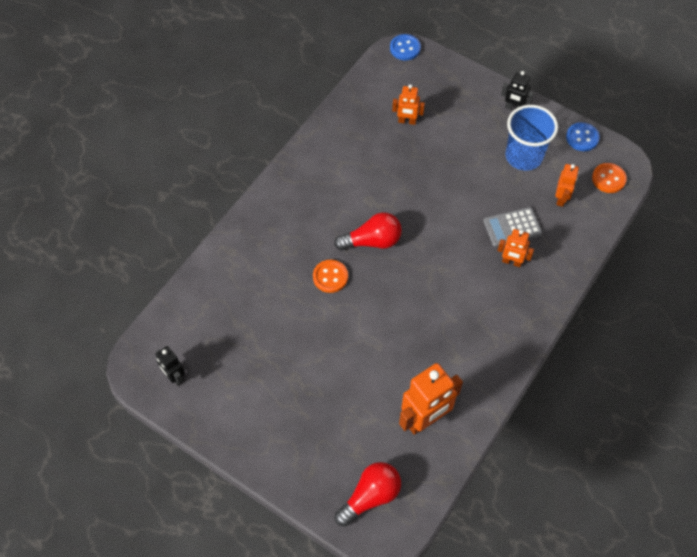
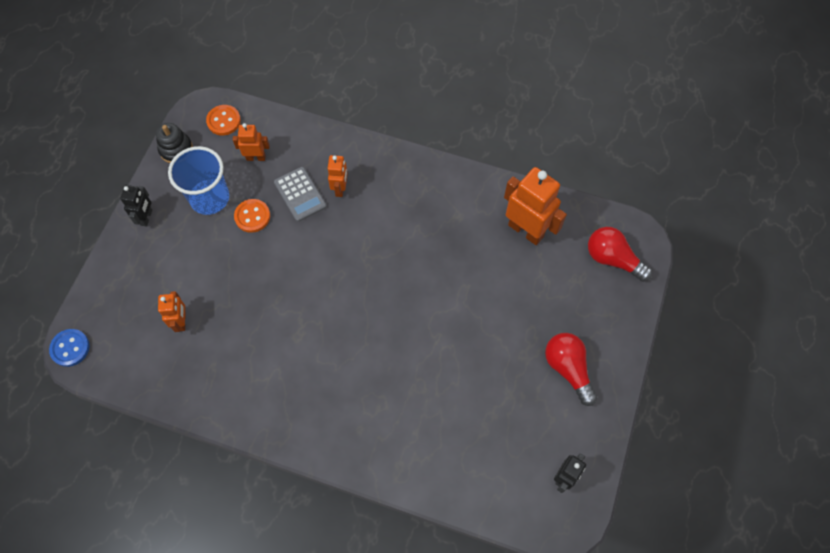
camera: 105 degrees left, 5 degrees up
(330, 277) = (402, 351): orange button -> orange button (252, 216)
(372, 241) = (348, 321): red light bulb -> red light bulb (568, 369)
(582, 138) = (176, 149): blue button -> black stacking toy

